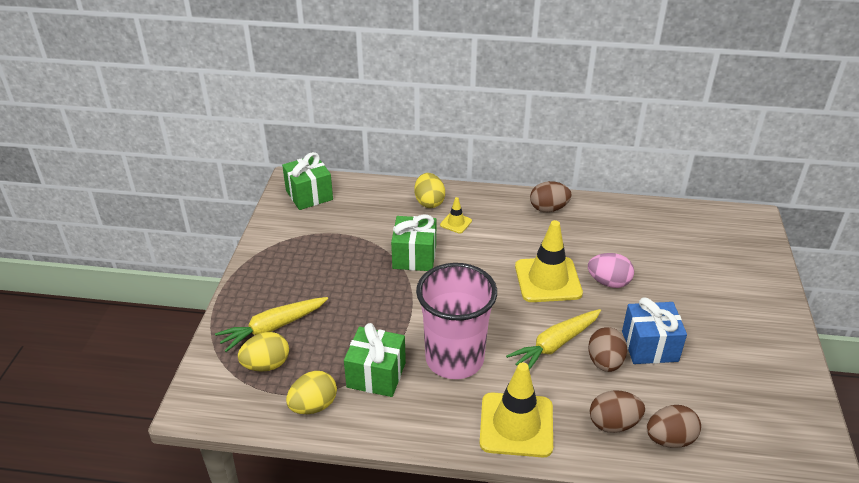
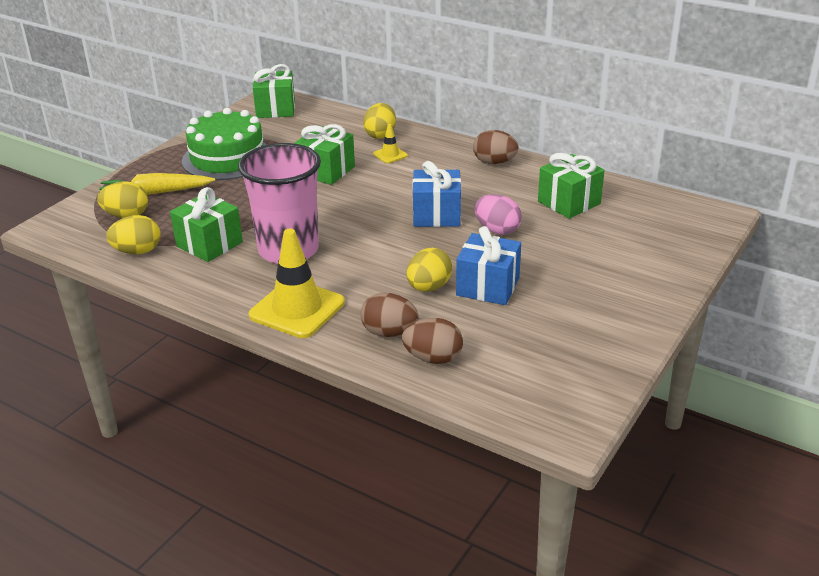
camera: 25 degrees right, 5 degrees down
(310, 266) = (227, 158): none -> green cake
(548, 280) = (436, 215): yellow traffic cone -> blue gift
(555, 345) = (393, 263): yellow carrot -> none
(605, 362) = (428, 287): brown egg -> yellow egg
(639, 236) = (569, 202): none -> green gift

